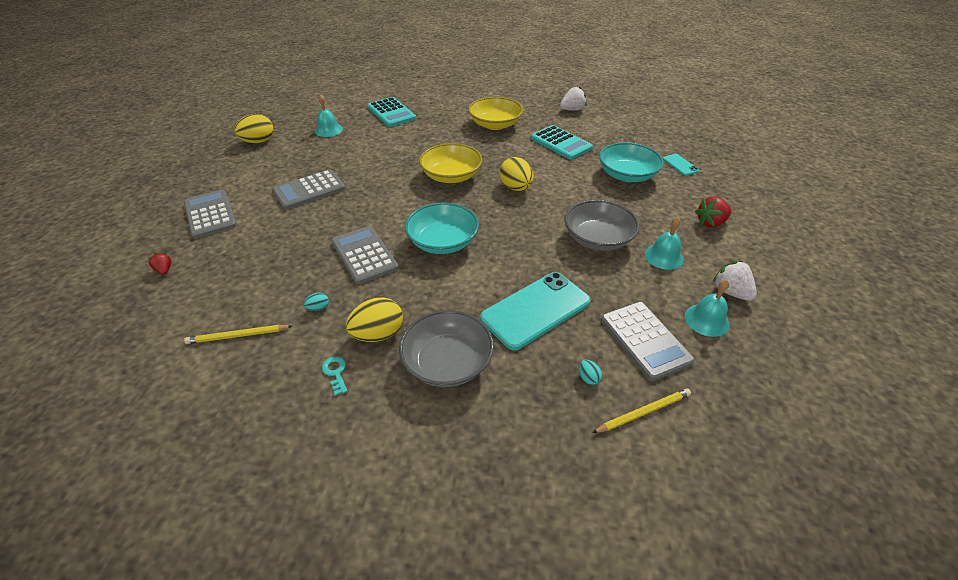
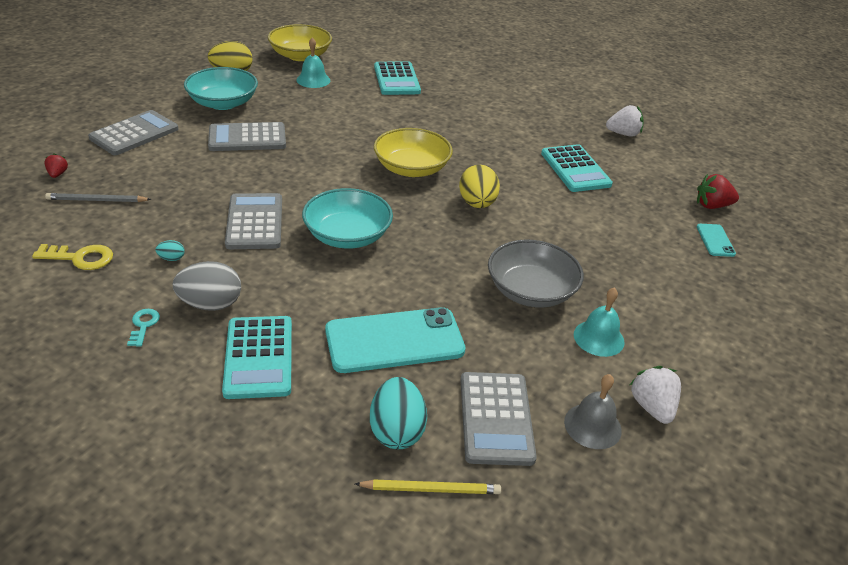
camera: 20 degrees right, 5 degrees down
(210, 214) = (134, 134): grey calculator -> grey calculator turned 45 degrees clockwise
(217, 281) = (97, 200): none -> grey pencil
(238, 336) = (80, 258): yellow pencil -> yellow key
(378, 334) = (210, 304): yellow egg -> grey egg
(447, 362) = (259, 357): grey bowl -> turquoise calculator
(495, 124) = (509, 125): yellow bowl -> yellow bowl (300, 56)
(588, 378) = (396, 431): turquoise egg -> turquoise egg, size x2.21
(627, 175) = (630, 231): turquoise bowl -> turquoise bowl (223, 103)
(706, 320) = (592, 426): turquoise bell -> grey bell
(710, 223) = (696, 321): red strawberry -> red strawberry (712, 206)

